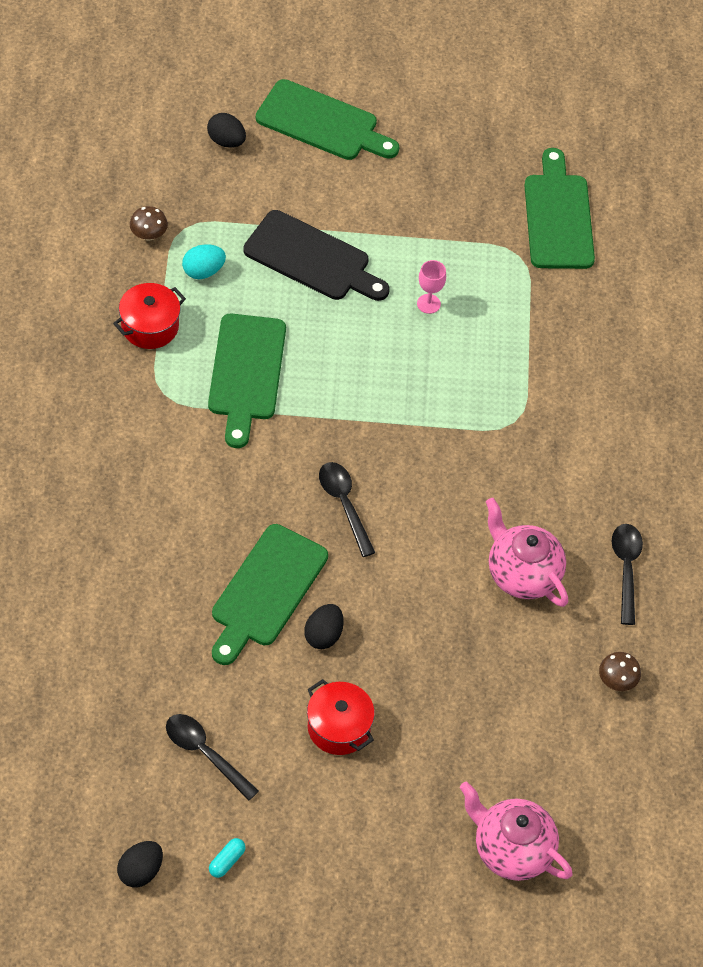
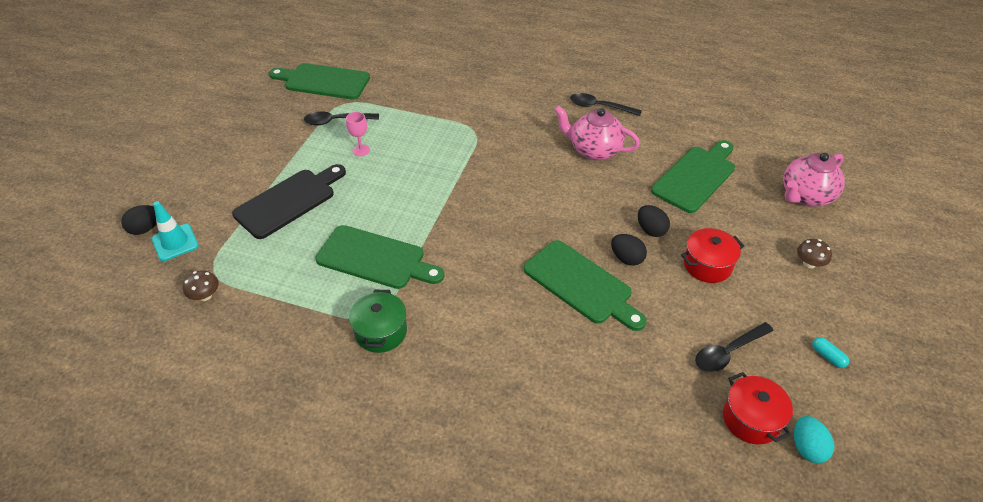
camera: 70 degrees left, 10 degrees down
(140, 871) = (842, 420): black egg -> black egg (651, 230)
(144, 408) = (381, 332): none -> green pot
(150, 326) = (300, 312): red pot -> red pot (751, 419)
(203, 271) = (263, 267): turquoise egg -> turquoise egg (807, 448)
(214, 176) = (175, 242): none -> turquoise traffic cone
(322, 123) = (169, 172): green cutting board -> green cutting board (696, 177)
(344, 505) = (515, 225): black spoon -> black spoon (337, 121)
(522, 574) = (594, 150): pink teapot -> pink teapot turned 45 degrees clockwise
(617, 681) = (680, 126): brown mushroom -> brown mushroom (809, 263)

